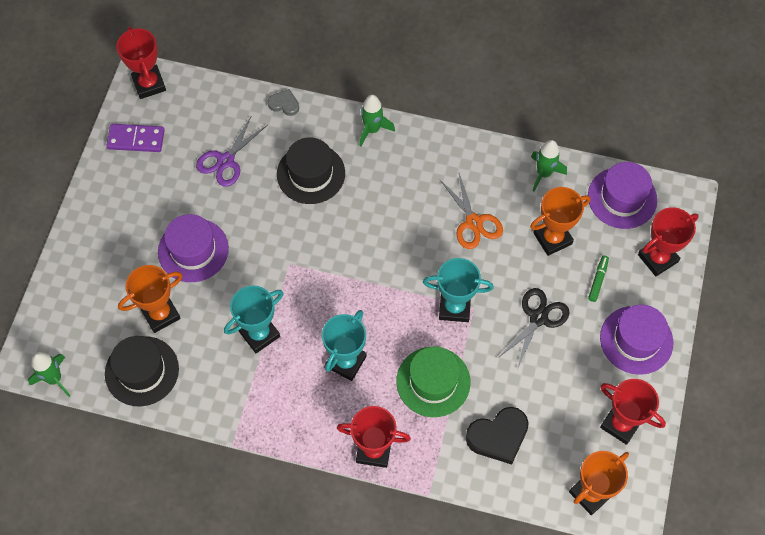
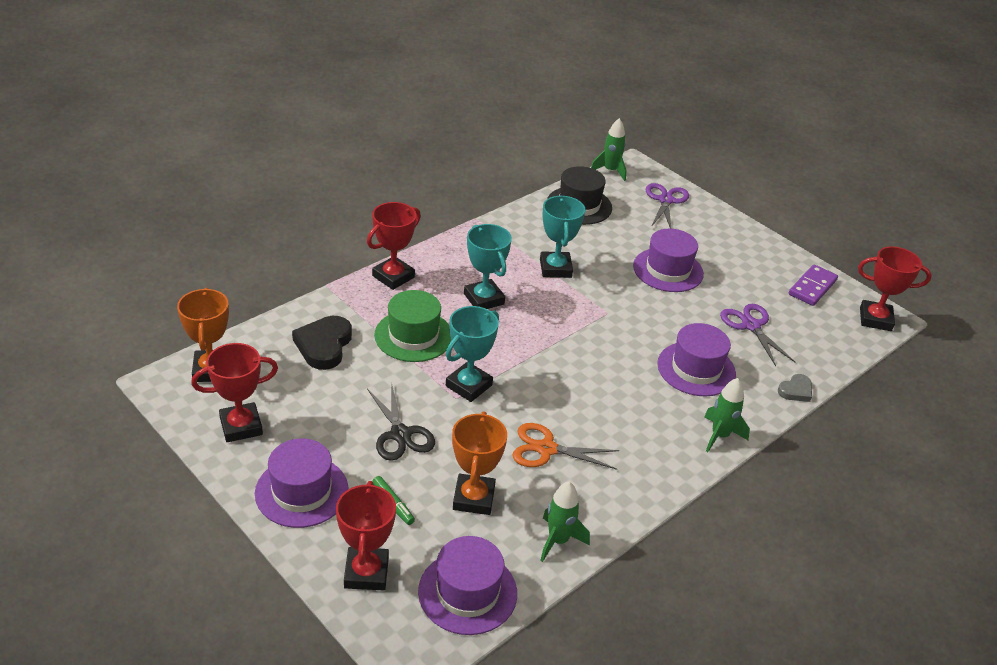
camera: 120 degrees right, 25 degrees down
(75, 304) = (666, 200): none -> purple scissors
(160, 314) = (621, 232): orange trophy -> none
(311, 174) = (696, 369): black hat -> purple hat

